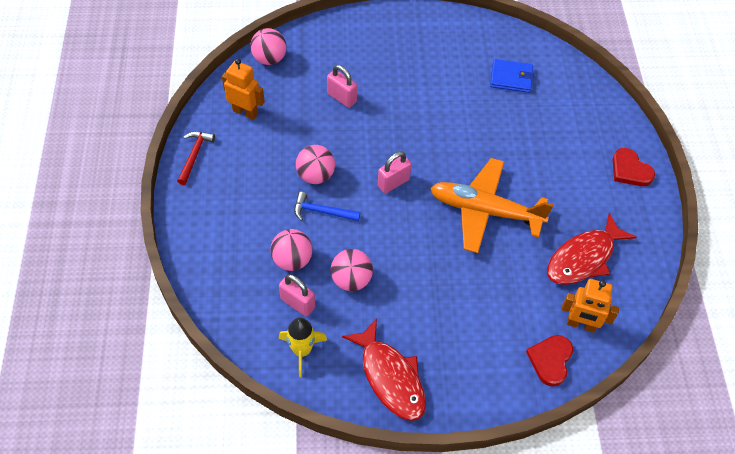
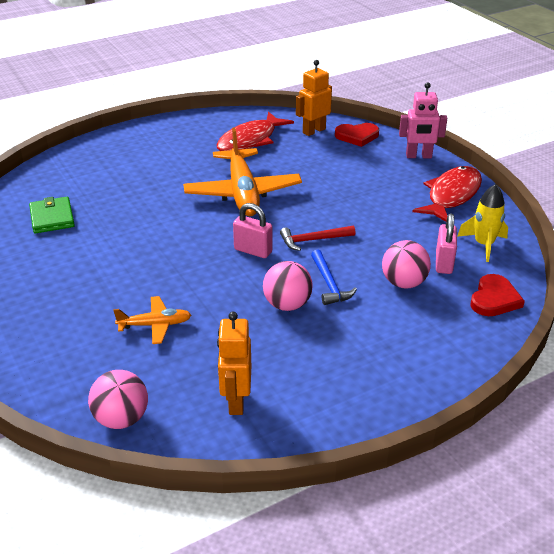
camera: 115 degrees left, 20 degrees down
(194, 155) = (342, 418): red hammer -> red hammer (313, 240)
(342, 98) = (155, 325): pink padlock -> orange plane
(351, 280) = (387, 241): pink ball -> none
(479, 395) = (418, 156): none -> pink robot
(511, 78) = (52, 218): blue wallet -> green wallet
(581, 324) = (314, 131): orange robot -> orange robot turned 120 degrees counterclockwise
(584, 258) = (250, 140): red fish -> red fish turned 105 degrees clockwise
(630, 170) = (138, 137): red heart -> red heart (494, 299)

